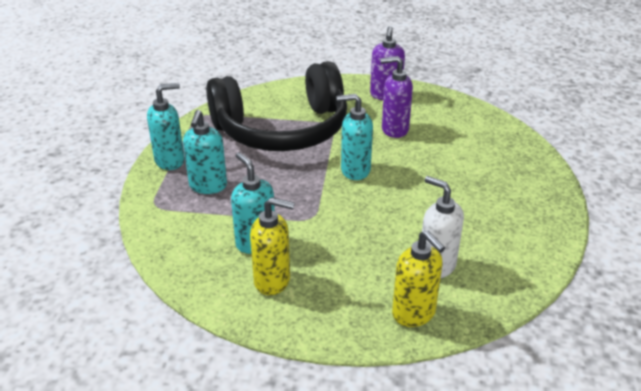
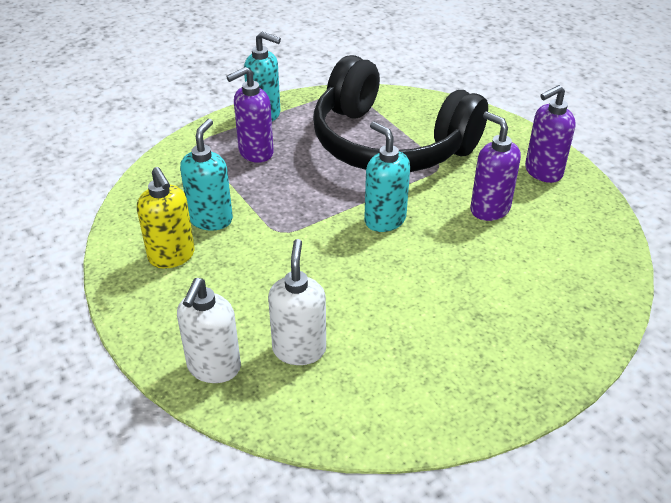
camera: 50 degrees right, 5 degrees up
(208, 186) = (255, 152): turquoise soap dispenser -> purple soap dispenser
(414, 313) = (214, 368): yellow soap dispenser -> white soap dispenser

